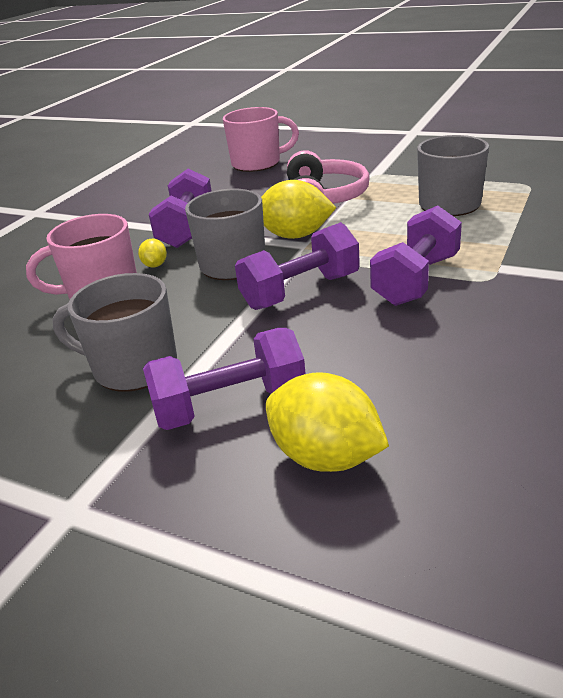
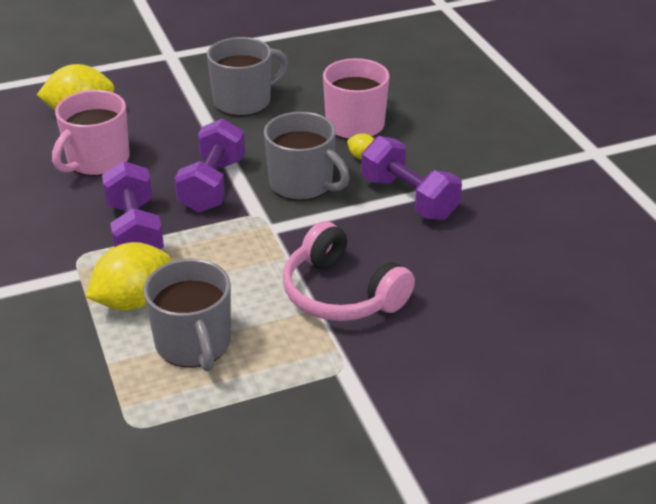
camera: 130 degrees right, 5 degrees up
(230, 405) = (158, 110): purple dumbbell -> none
(257, 163) = (525, 325): pink mug -> pink mug (97, 161)
(295, 236) = (295, 233): yellow lemon -> yellow lemon (133, 301)

